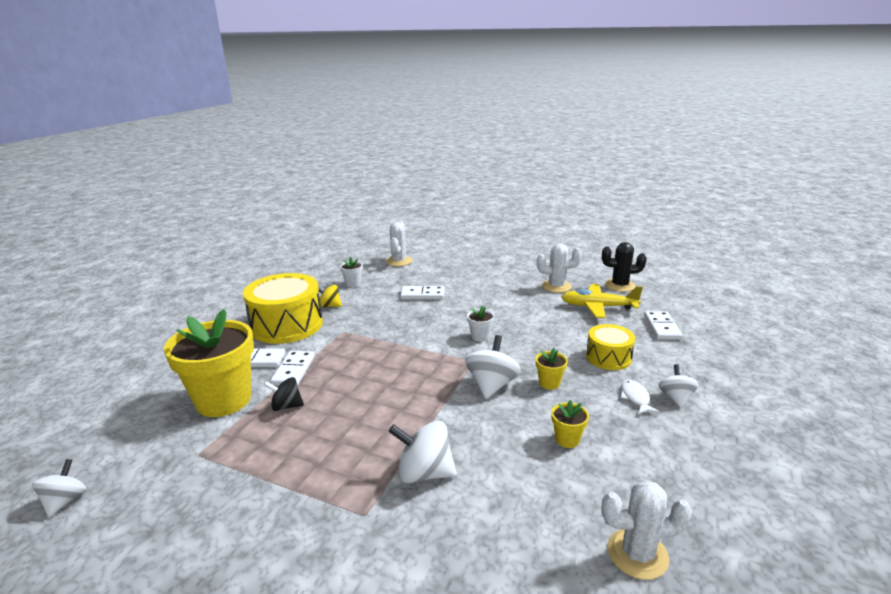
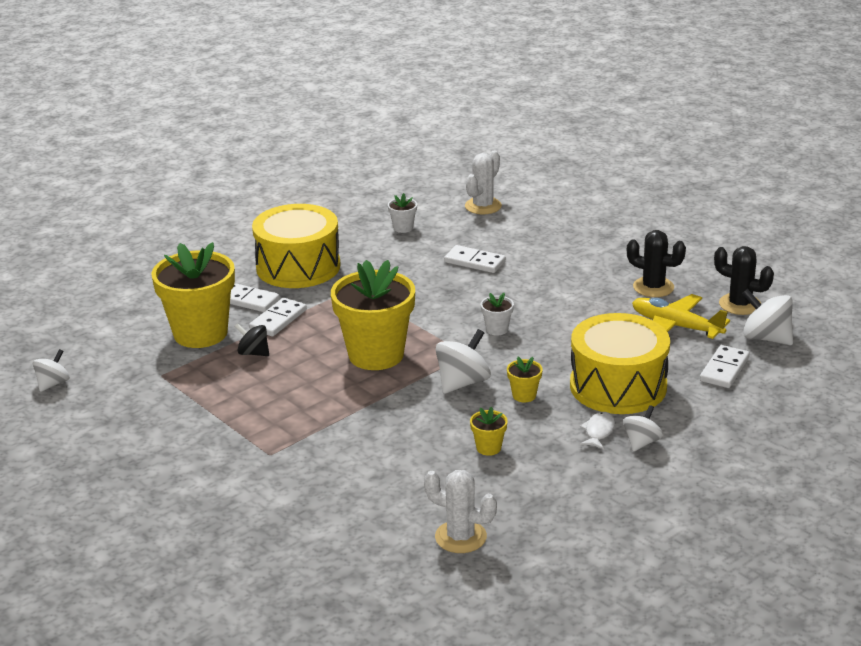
camera: 25 degrees right, 5 degrees up
(329, 306) = (357, 253): yellow spinning top -> none
(400, 380) = (376, 355): none -> yellow flower pot
(424, 473) = (338, 438): white spinning top -> white spinning top (766, 338)
(556, 286) = (653, 287): white cactus -> black cactus
(608, 357) = (618, 386): yellow drum -> yellow drum, size x1.79

